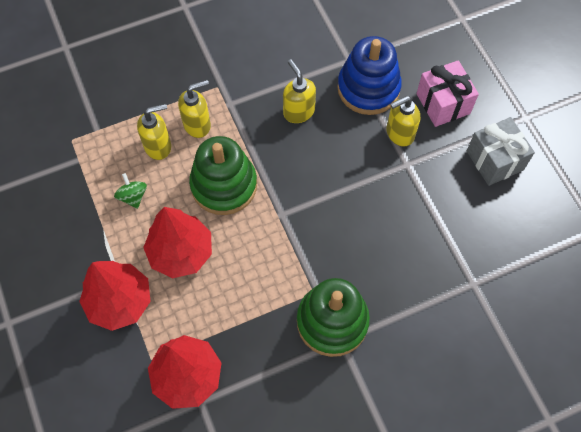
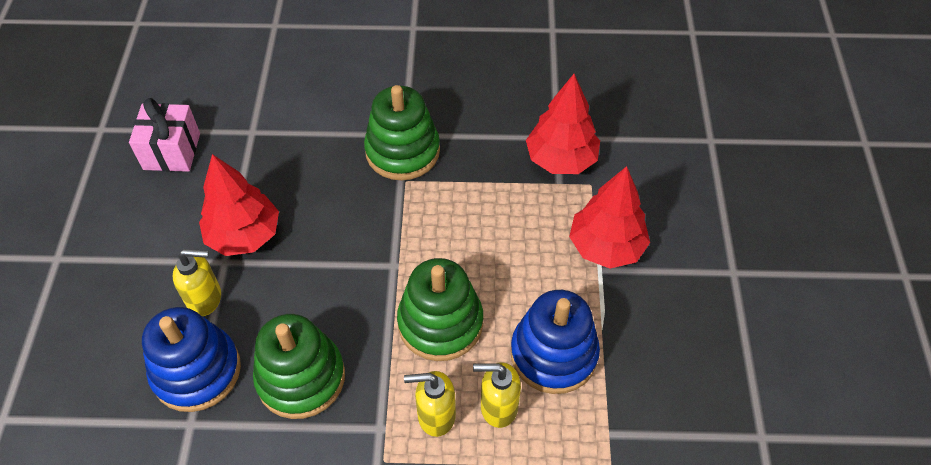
camera: 155 degrees left, 10 degrees down
(133, 196) = (553, 354): green spinning top -> blue stacking toy
(181, 252) = (522, 269): red tree -> red tree (244, 235)
(298, 111) = (301, 378): yellow soap dispenser -> green stacking toy
(443, 103) = (128, 313): pink gift -> pink gift (172, 151)
(494, 160) = (132, 227): grey gift -> none

